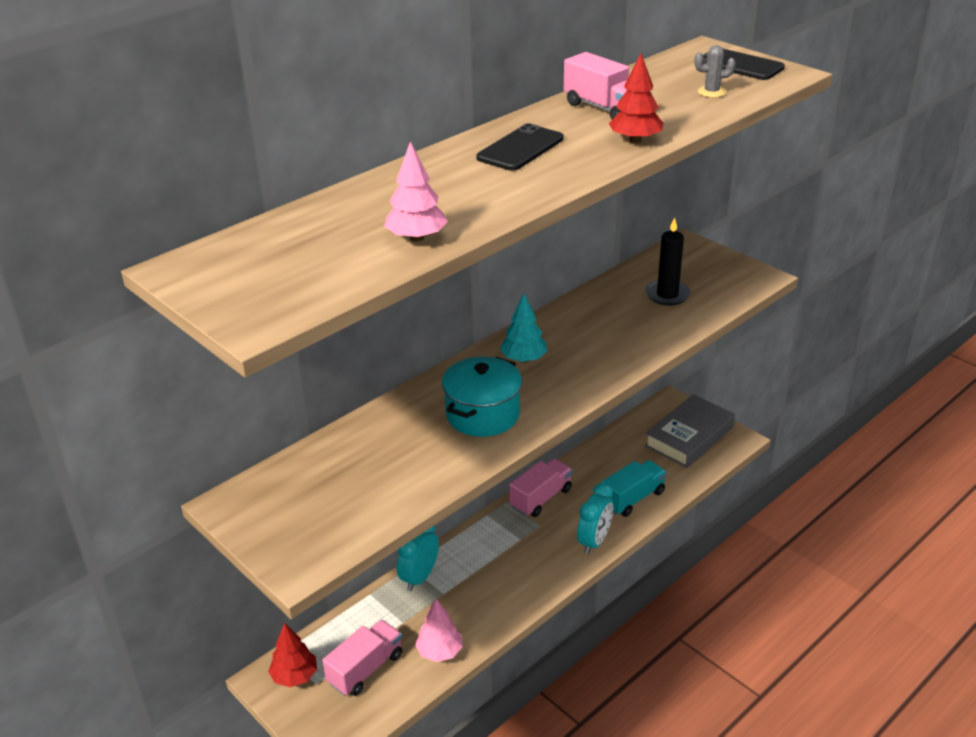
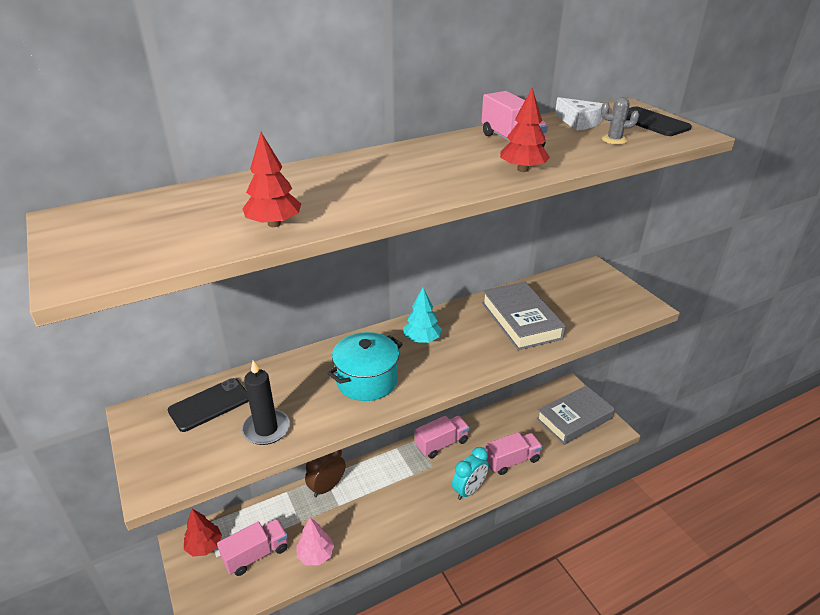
camera: 15 degrees right, 0 degrees up
(416, 238) = (274, 224): pink tree -> red tree
(419, 577) = (327, 487): turquoise clock -> brown clock
(520, 148) = (419, 163): black phone -> black phone (210, 405)
(628, 317) = (521, 320): none -> grey book
(632, 498) = (512, 460): turquoise truck -> pink truck
(663, 75) = (579, 122): none -> white cheese
(667, 295) = (561, 307): black candle -> black candle (266, 429)

